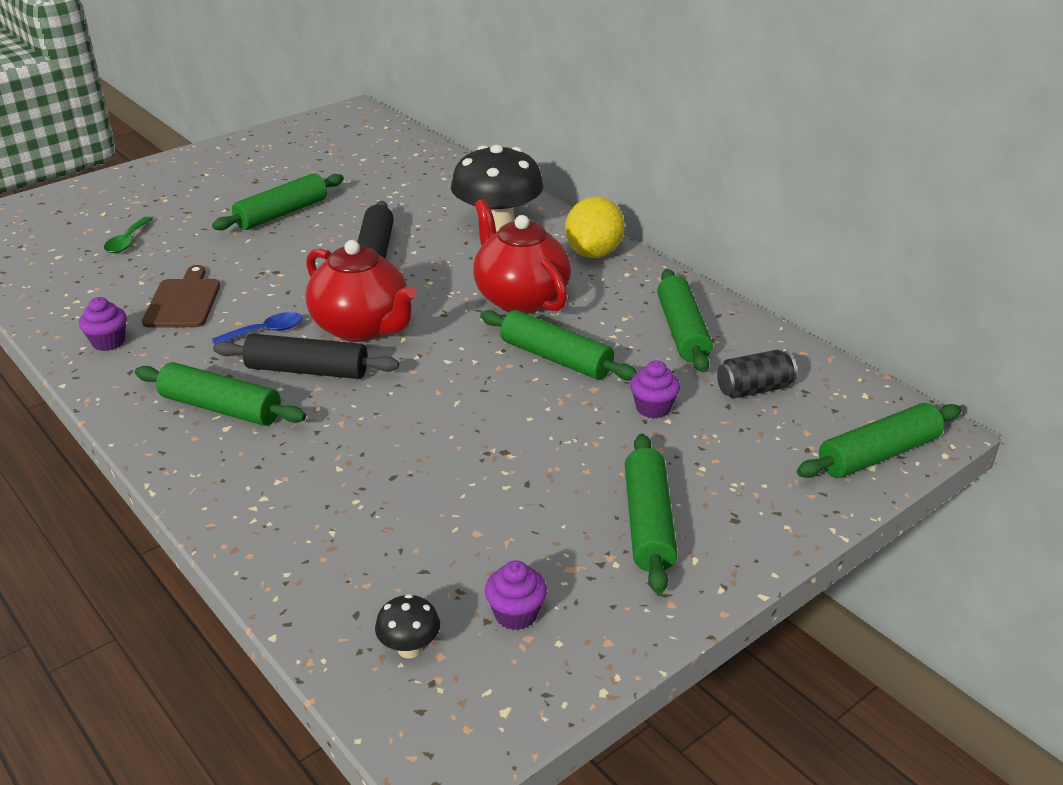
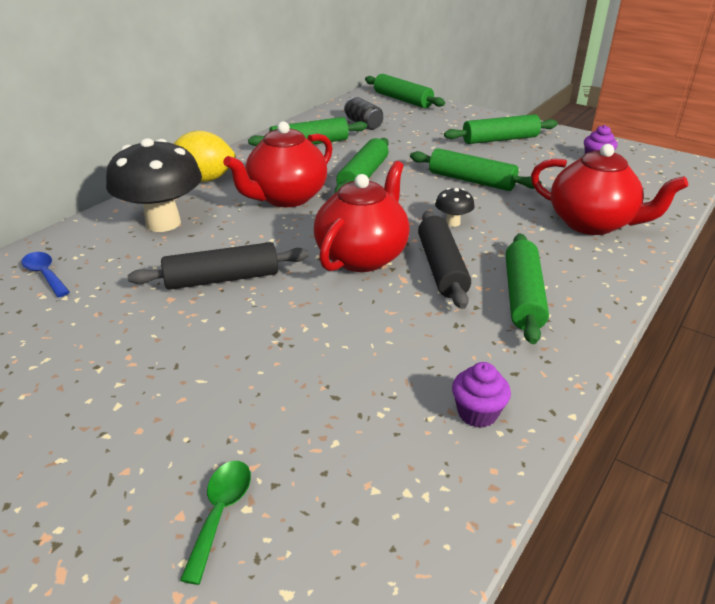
camera: 105 degrees left, 0 degrees up
(127, 241) = (221, 512): green spoon -> green spoon turned 75 degrees counterclockwise
(183, 301) = (366, 384): brown cutting board -> none
(265, 331) = (396, 306): blue spoon -> blue spoon (45, 274)
(282, 213) = (122, 372): green rolling pin -> green rolling pin (471, 181)
(320, 517) = (592, 224): none -> red teapot
(409, 648) = (649, 180): black mushroom -> black mushroom (452, 223)
(653, 408) = (400, 145): purple cupcake -> none

